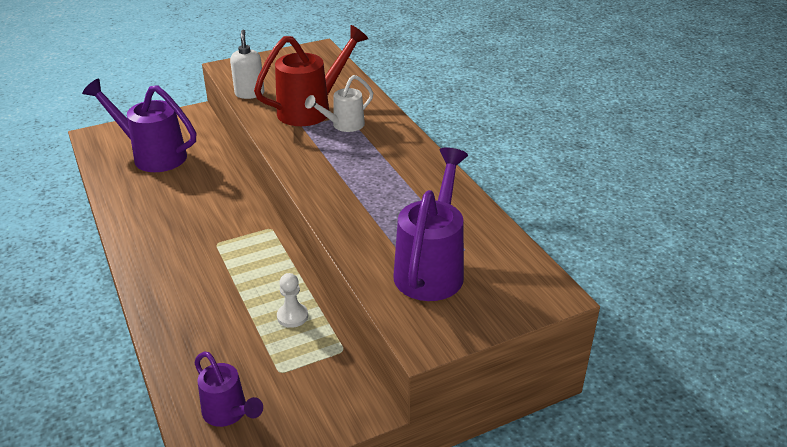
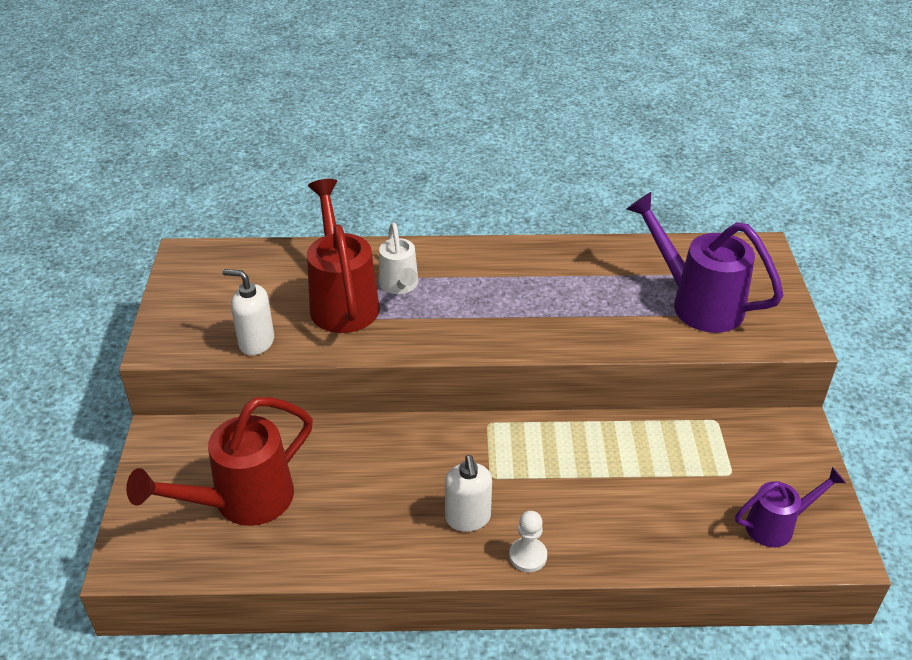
camera: 65 degrees left, 5 degrees up
(152, 155) = (241, 502): purple watering can -> red watering can
(172, 243) = (468, 518): none -> white soap dispenser
(292, 316) = (651, 444): white pawn -> white pawn (528, 556)

